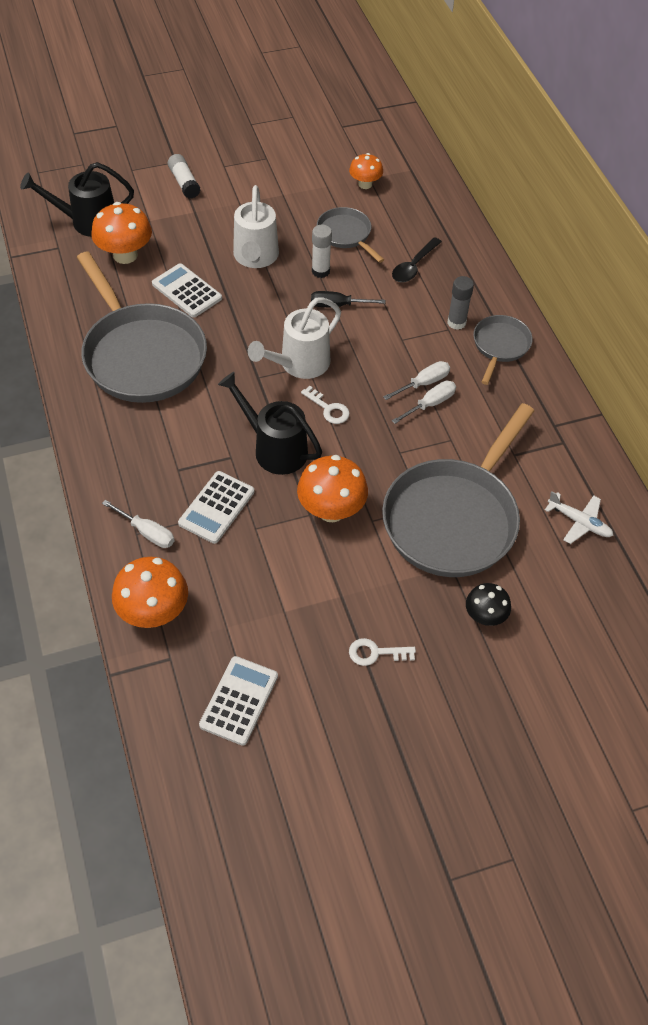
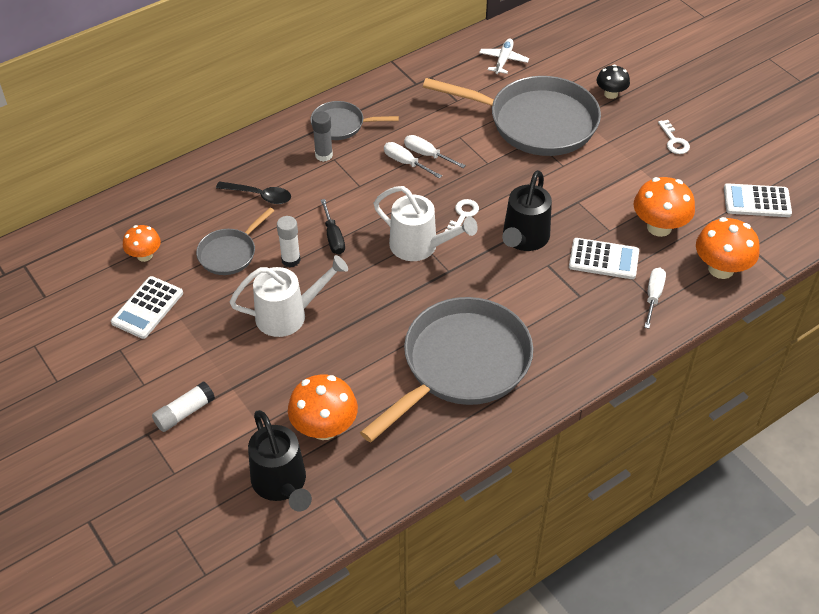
camera: 105 degrees left, 5 degrees down
(187, 291) = (359, 356): white calculator -> white calculator (147, 308)
(331, 510) = (566, 190): orange mushroom -> orange mushroom (659, 227)

